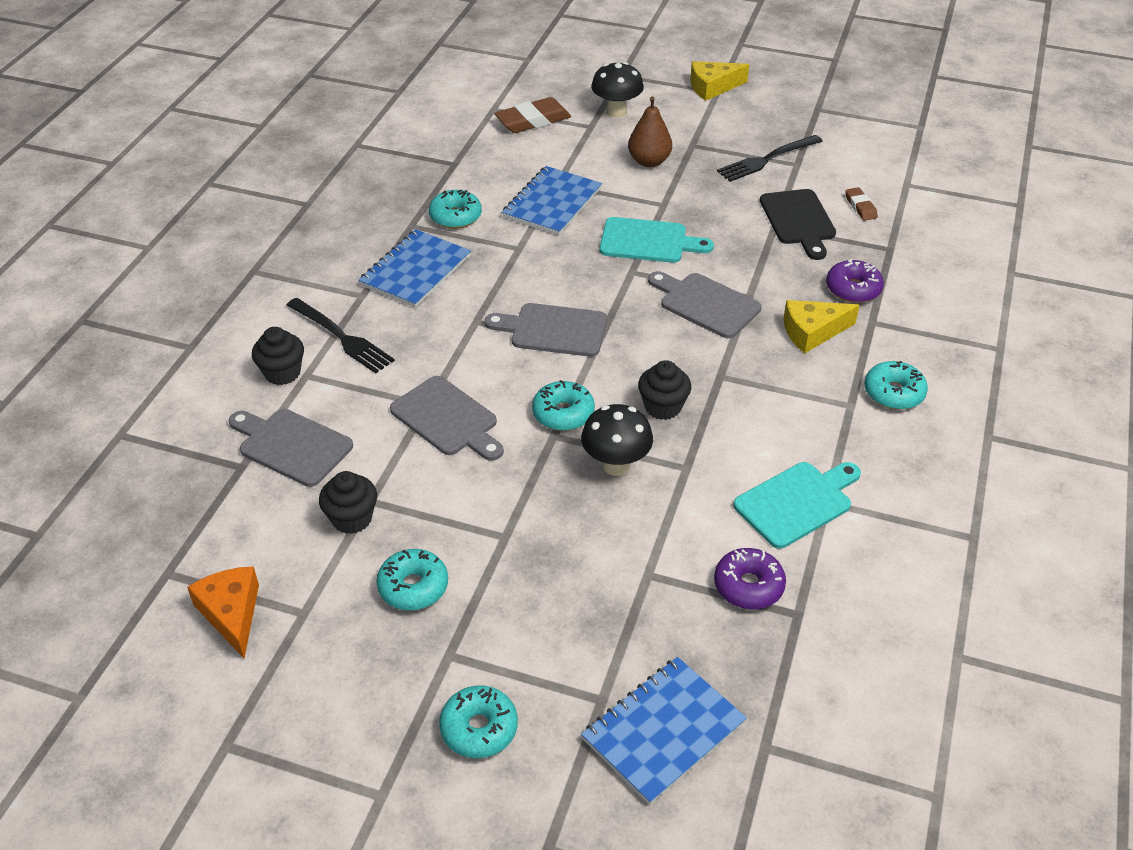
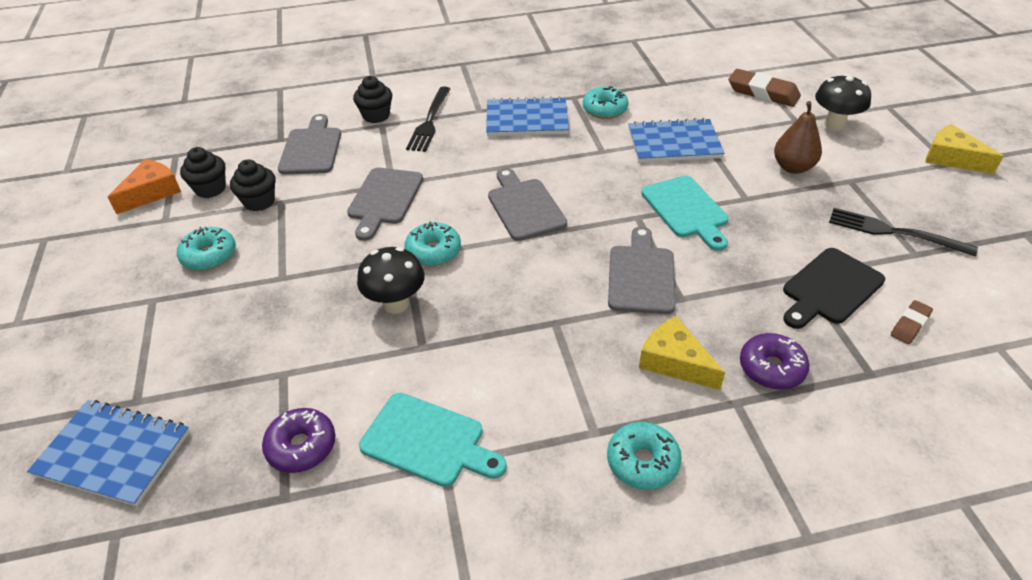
camera: 60 degrees right, 0 degrees up
(479, 728) = (87, 345): turquoise donut -> none
(663, 407) = (485, 303): black cupcake -> black cupcake (210, 189)

